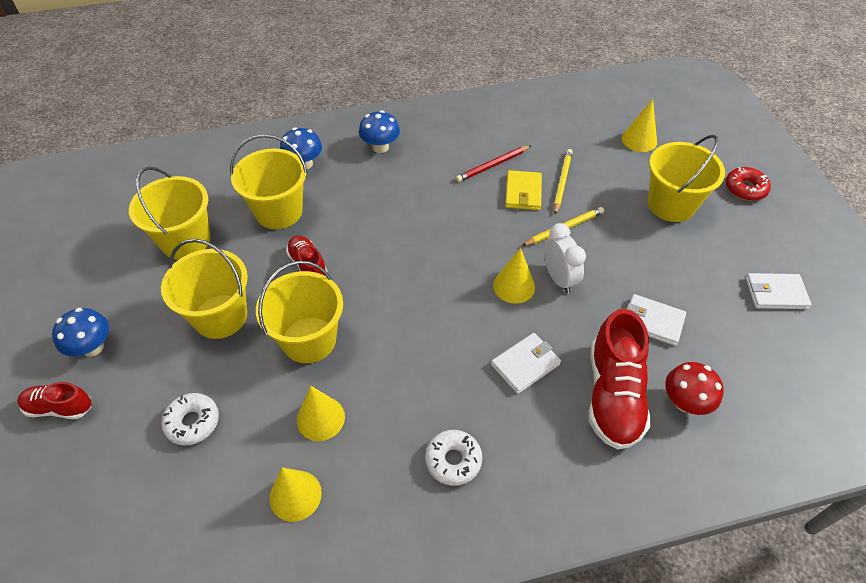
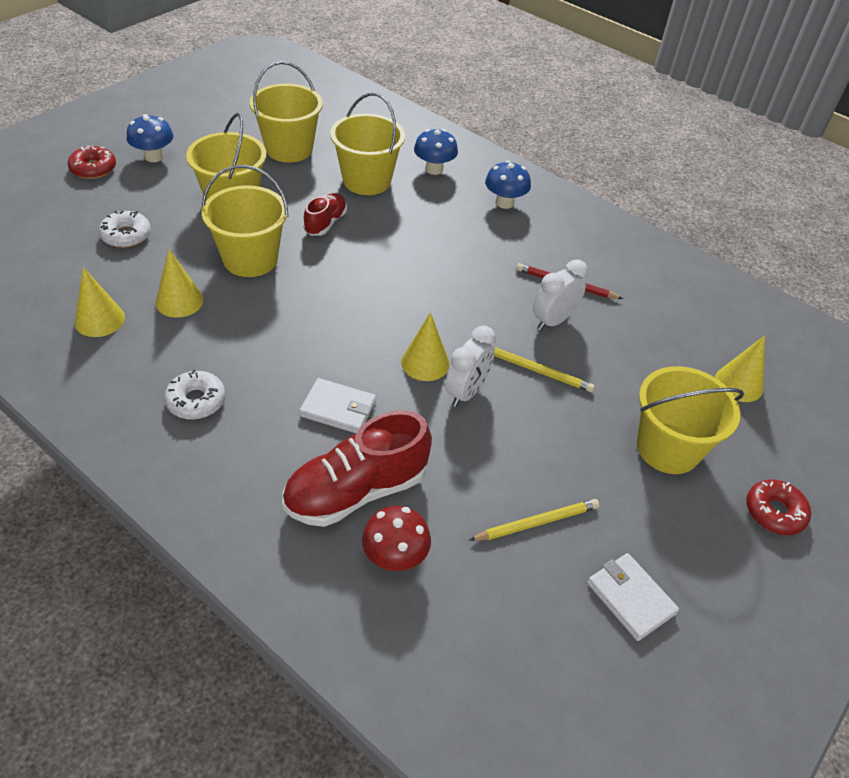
camera: 50 degrees right, 5 degrees down
(59, 408) = (93, 168): red shoe -> red donut
(523, 192) = (553, 321): yellow wallet -> white clock
(562, 182) = (600, 344): yellow pencil -> yellow pencil (536, 522)
(652, 321) = (479, 491): white wallet -> none

